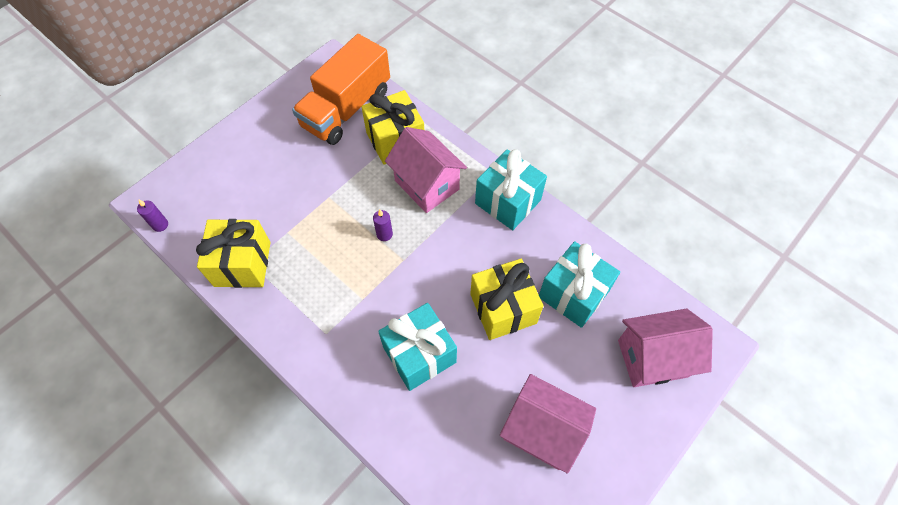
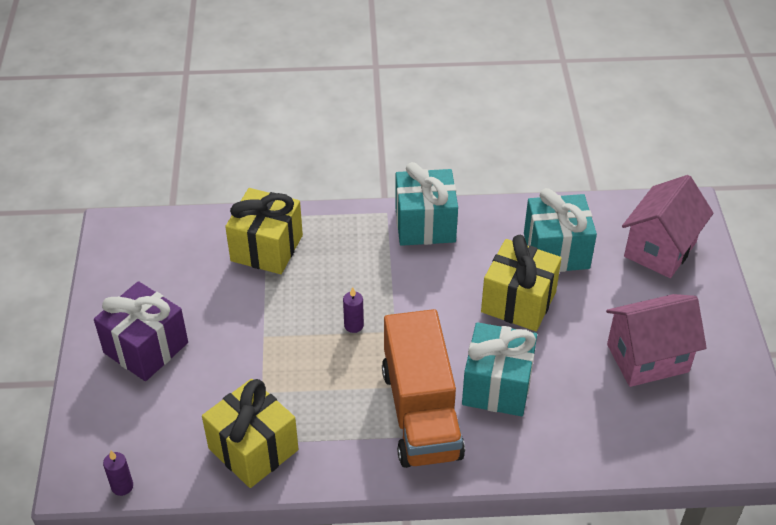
camera: 45 degrees left, 15 degrees down
(263, 151) = (146, 348): none -> purple gift
(346, 109) = (184, 256): orange truck -> orange truck (421, 412)
(427, 185) = (341, 262): pink house -> none

